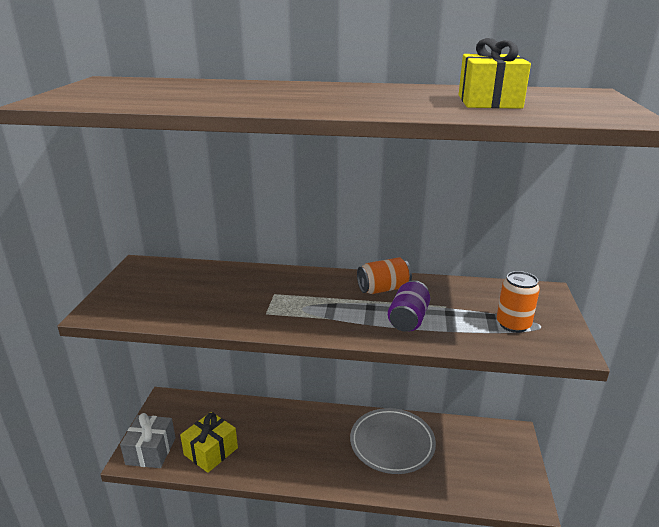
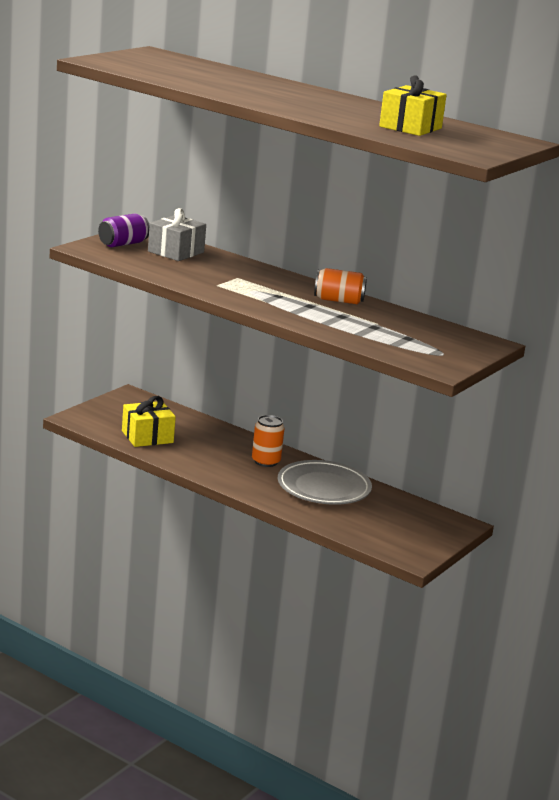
camera: 25 degrees right, 5 degrees down
(151, 451) = (94, 420): grey gift -> grey gift (175, 252)
(408, 319) = (331, 320): purple can -> purple can (123, 244)
(513, 324) = (419, 347): orange can -> orange can (266, 461)

